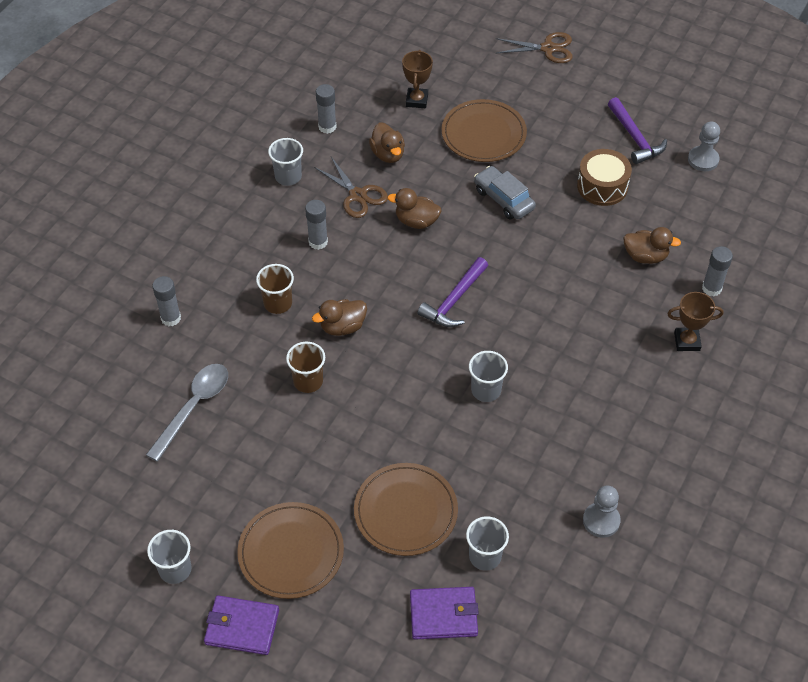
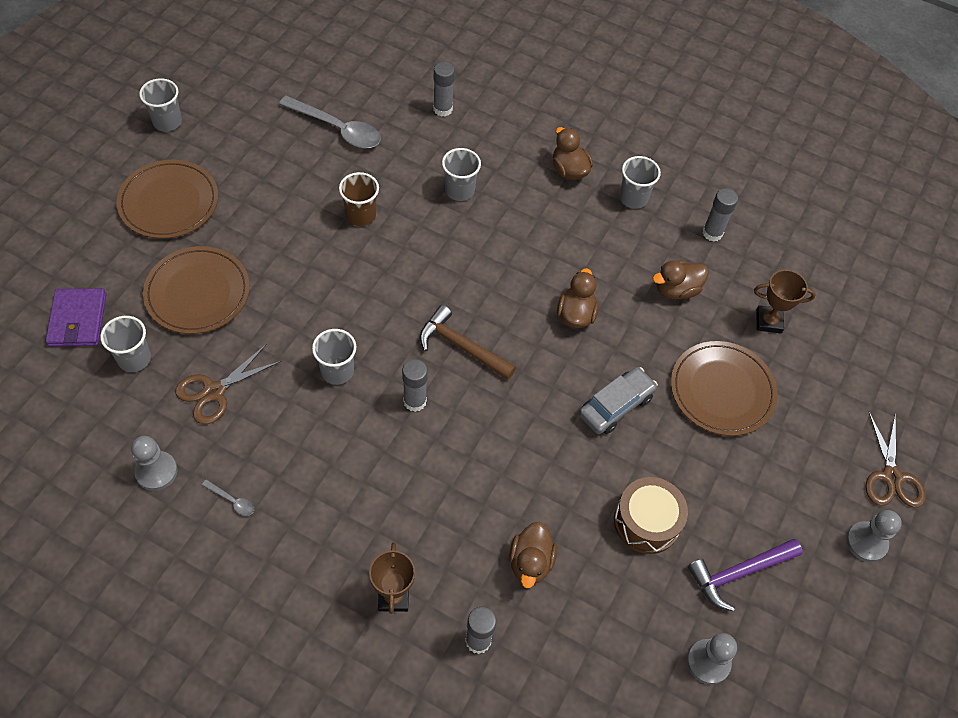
camera: 85 degrees right, 5 degrees up
(242, 627) = (101, 168): purple wallet -> none
(278, 303) = (459, 190): brown cup -> grey cup
(318, 242) = (542, 224): grey glue stick -> grey glue stick (415, 401)
(342, 327) = (428, 244): brown duck -> brown duck (569, 170)
(357, 195) = (611, 260): brown scissors -> brown scissors (214, 391)
(454, 300) = (461, 347): purple hammer -> brown hammer
(601, 68) = (866, 542): none -> grey pawn
(621, 459) = (232, 501): none -> grey spoon

